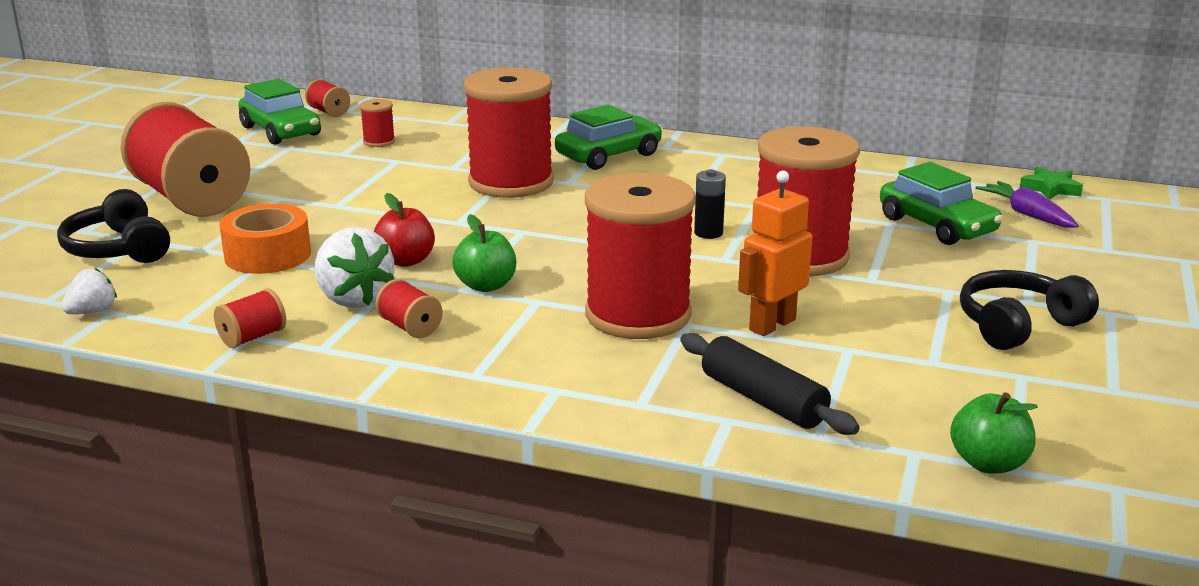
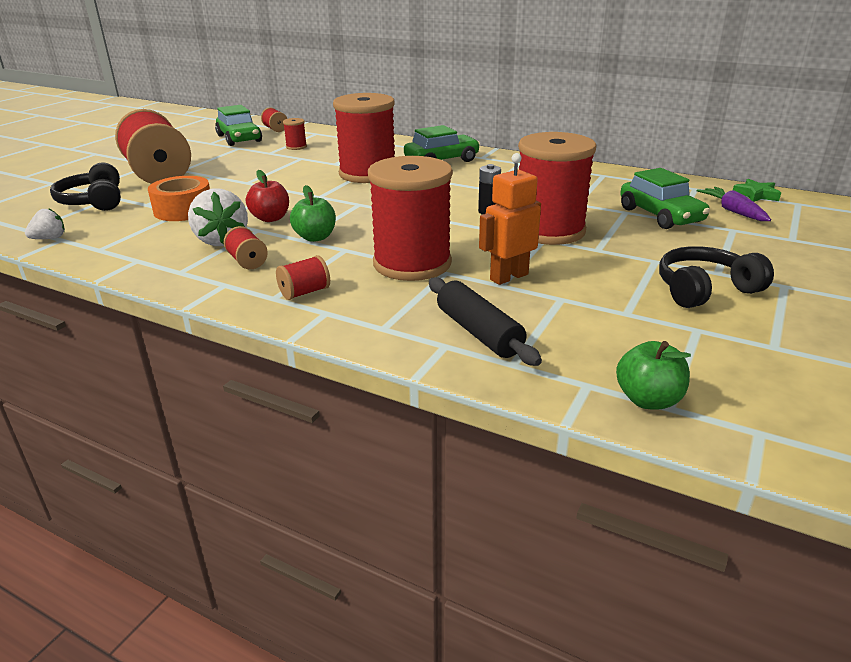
camera: 10 degrees right, 5 degrees up
(253, 337) = (139, 261): red spool -> red spool (305, 292)

